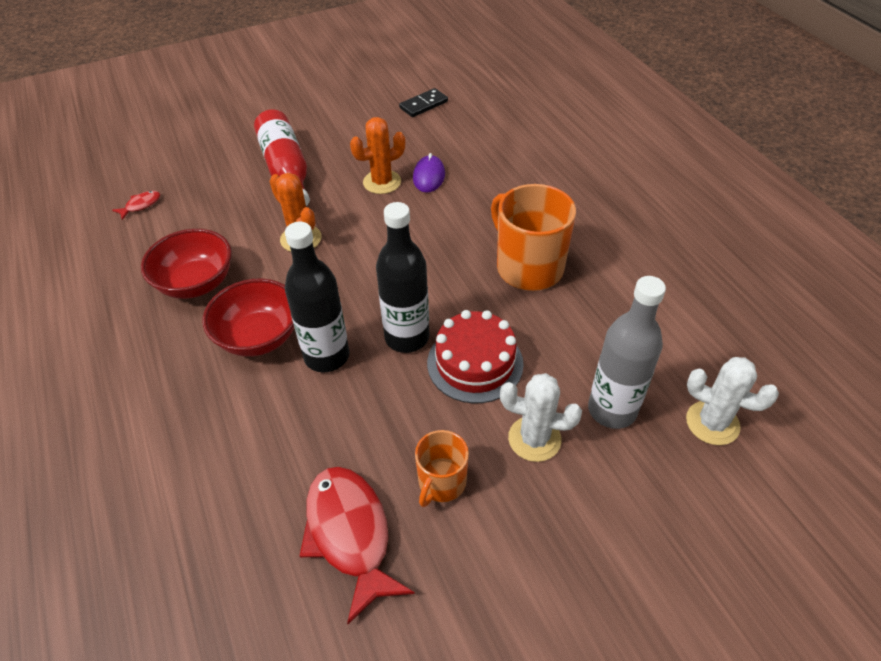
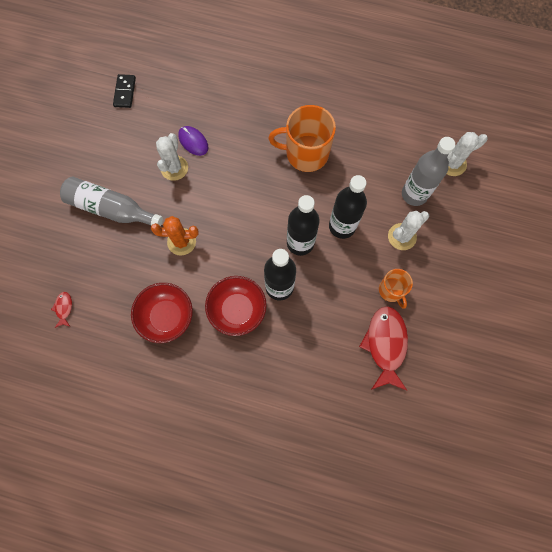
camera: 50 degrees left, 25 degrees up
(286, 170) = (111, 209): red bottle -> grey bottle
(350, 534) = (385, 345): red fish -> red fish turned 75 degrees clockwise
(382, 182) = (174, 168): orange cactus -> white cactus
(475, 363) = (342, 226): red cake -> black bottle

